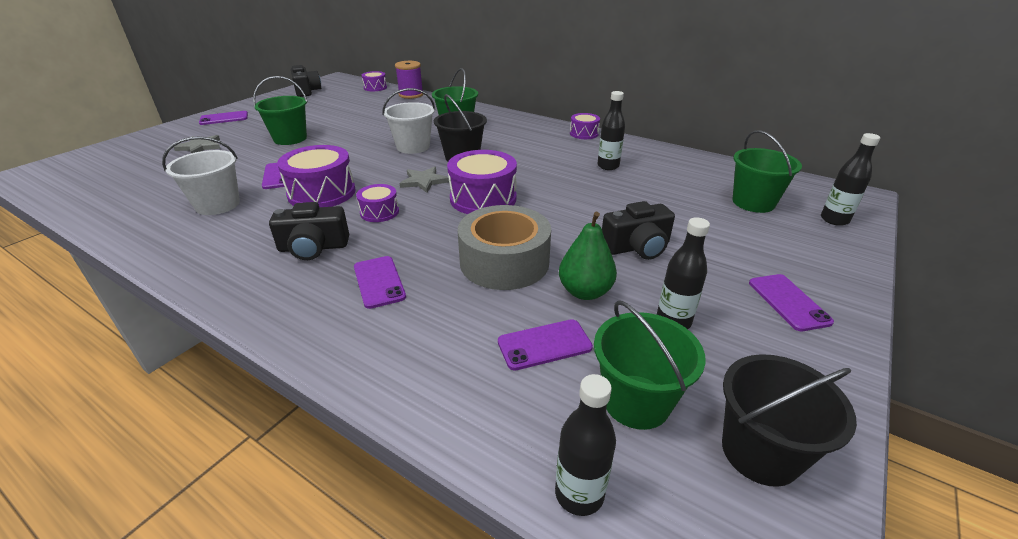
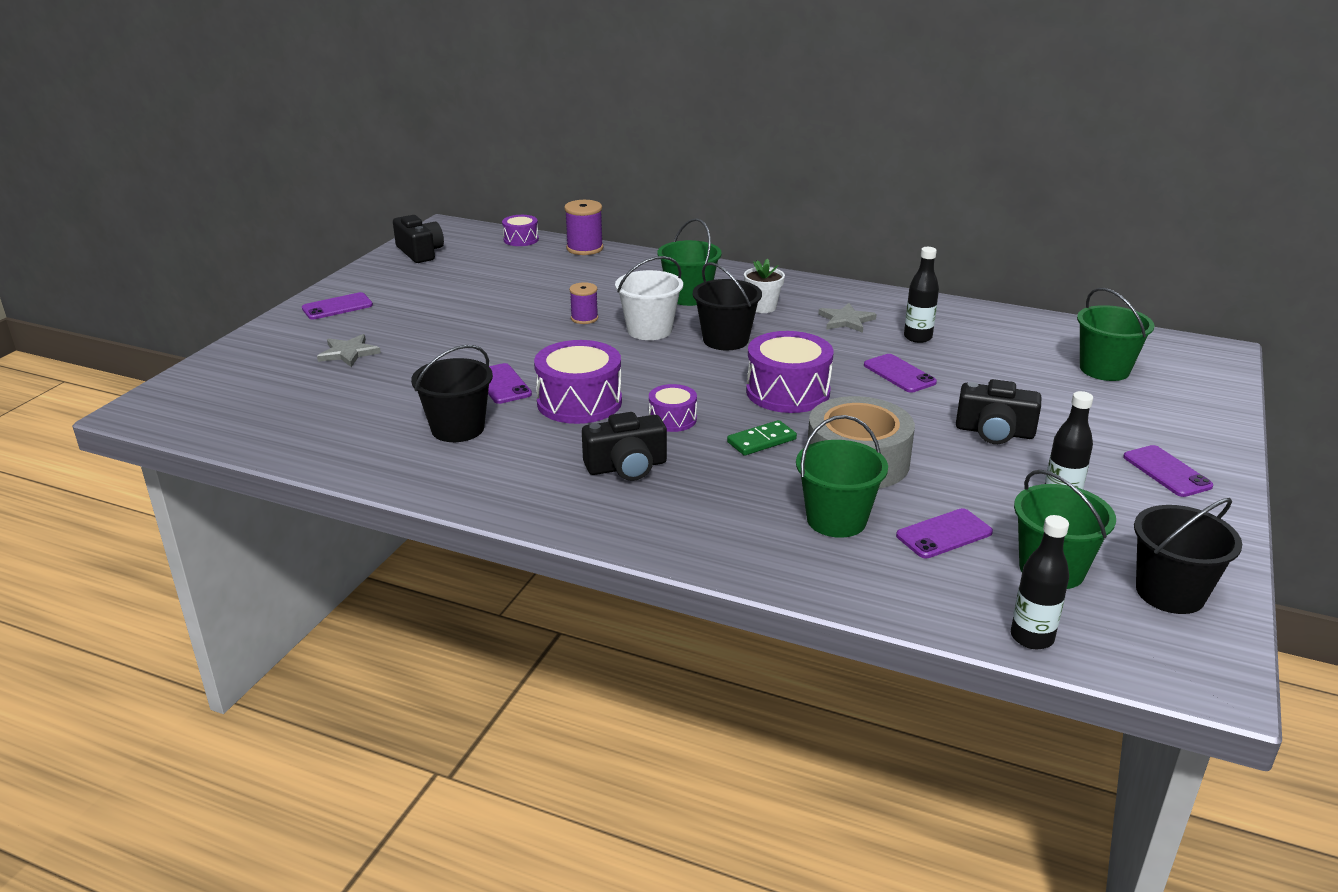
camera: 10 degrees left, 5 degrees down
(218, 205) = (457, 428): white bucket -> black bucket
(290, 138) = (467, 331): green bucket -> green bucket (836, 520)
(375, 136) = (584, 318): none -> purple spool
(379, 282) = (732, 495): purple phone -> purple phone (899, 374)
(424, 181) = (698, 376): grey star -> grey star (846, 320)
(436, 236) = (761, 441): none -> green domino
(504, 137) = (762, 307): none -> white flower pot
(584, 133) = (865, 294): purple drum -> none
(585, 292) = (960, 482): green pear -> none
(637, 247) = (994, 432): black camera -> black camera turned 45 degrees clockwise
(834, 220) = (1196, 382): black bottle -> none

